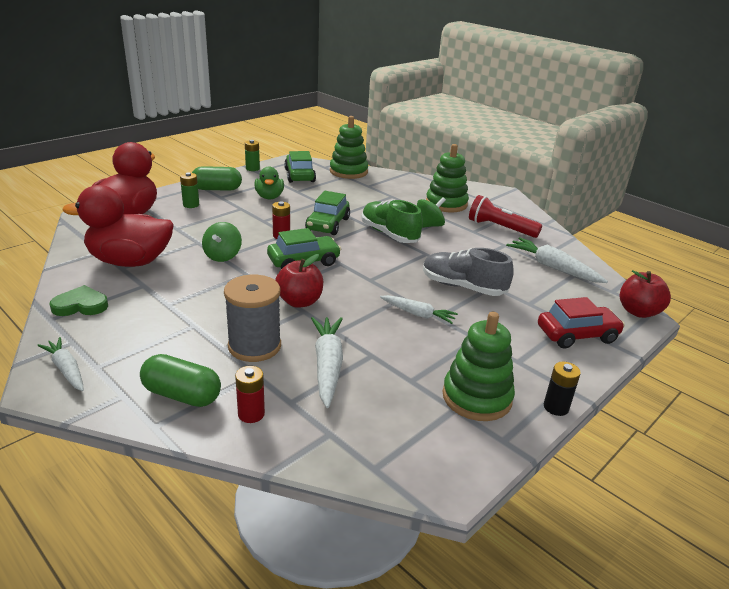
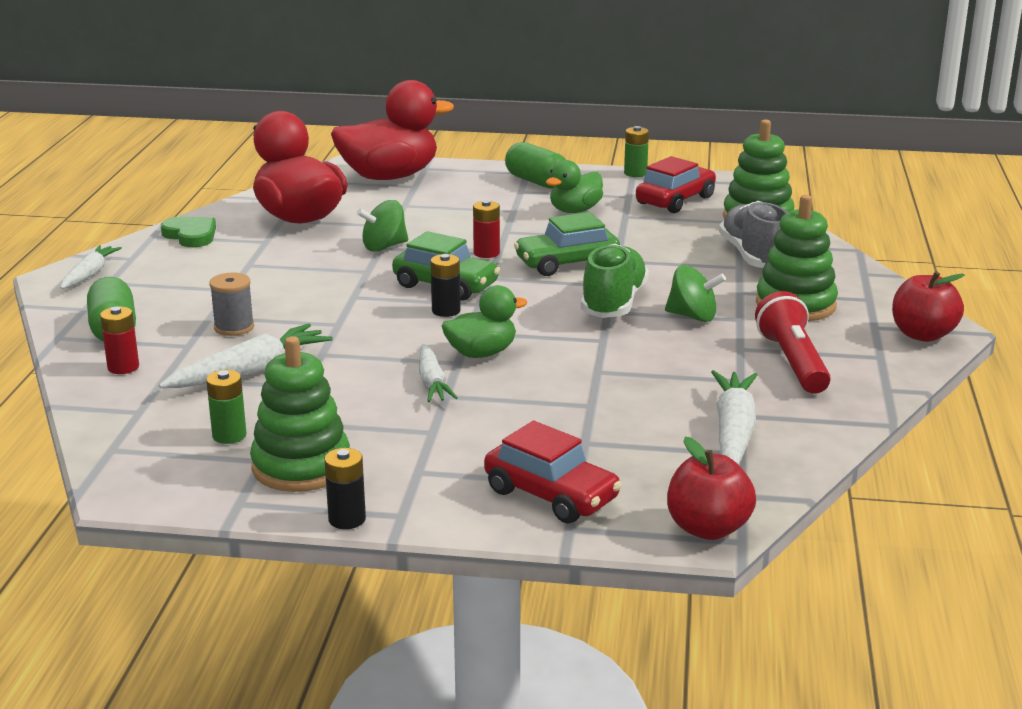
camera: 55 degrees right, 5 degrees down
(191, 205) = (470, 188): green battery -> green battery (229, 435)
(254, 346) = (234, 327): grey spool -> grey spool, size x0.59
(299, 175) = (675, 200): green car -> red car
(299, 301) = (353, 315): red apple -> red apple (922, 335)
(335, 274) = (446, 311): none -> black battery
(400, 287) = (481, 353): none -> green duck
(463, 287) = (551, 388): grey shoe -> grey shoe (754, 256)

